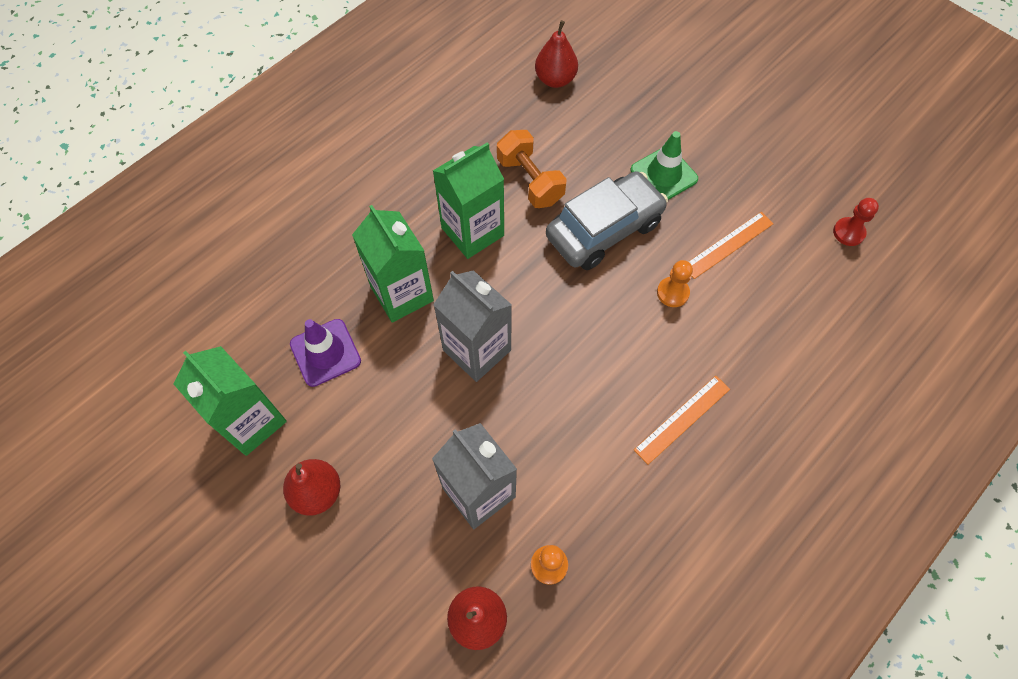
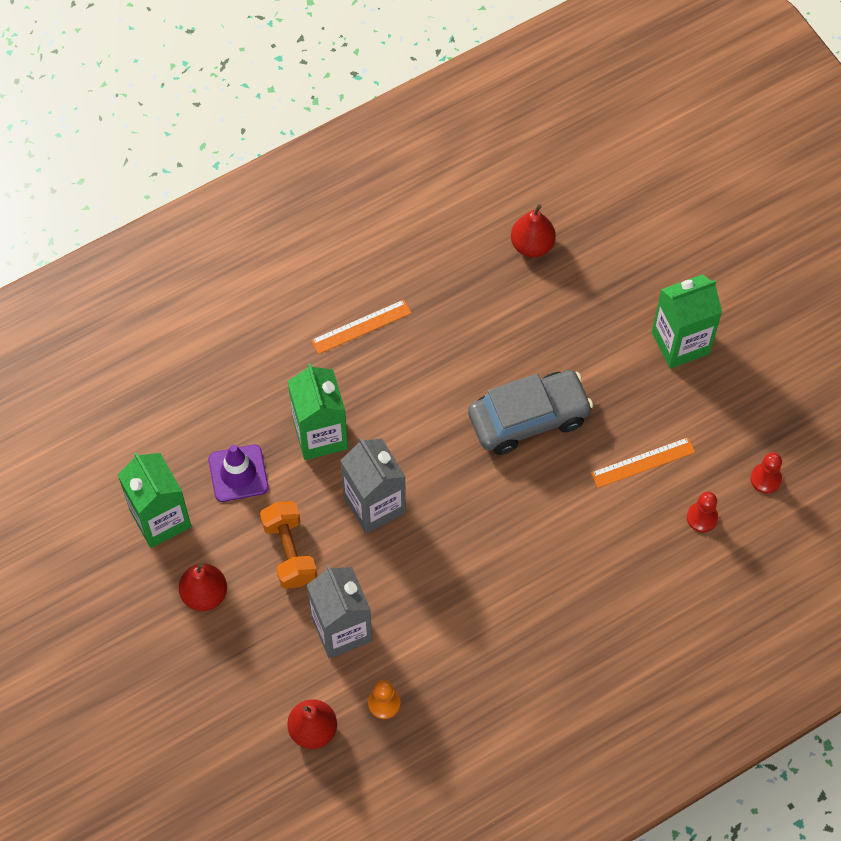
camera: 15 degrees right, 0 degrees up
(472, 232) = (402, 390): green carton -> green carton (680, 343)
(530, 181) = (473, 350): orange dumbbell -> orange dumbbell (289, 552)
(663, 174) = (606, 375): green traffic cone -> none
(672, 293) = (572, 496): orange pawn -> none
(682, 419) = (540, 613): orange ruler -> orange ruler (361, 327)
(805, 283) = (702, 517): none -> red pawn

